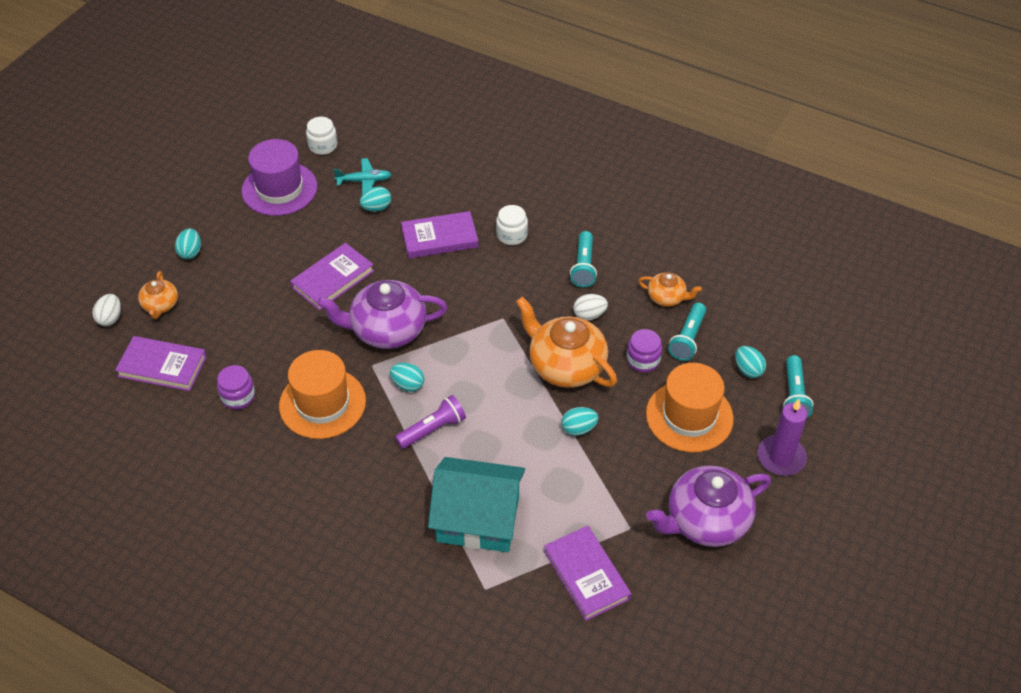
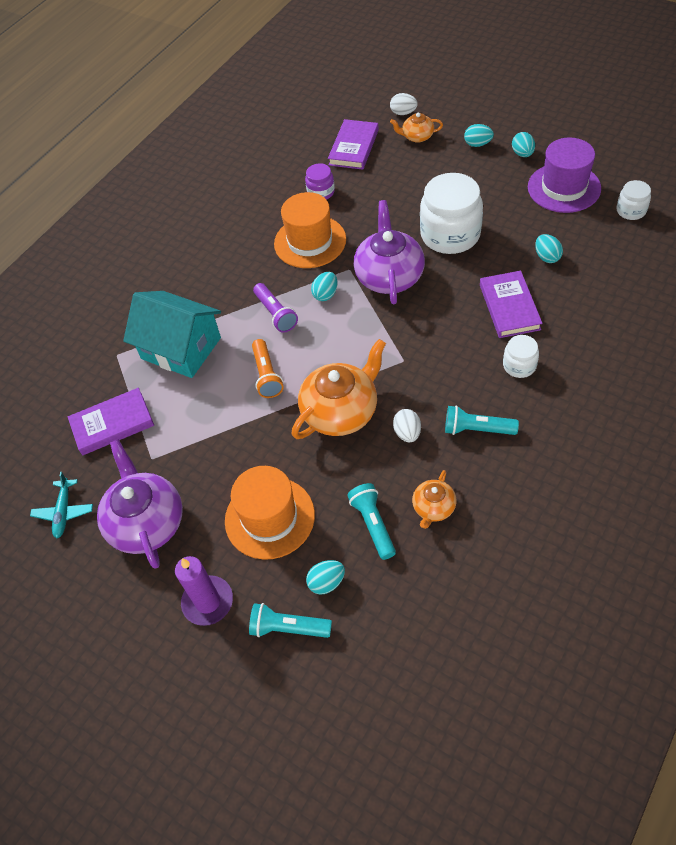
camera: 100 degrees right, 5 degrees up
(332, 279) = (450, 235): purple book -> white jar
(364, 181) = (584, 245): turquoise plane -> turquoise plane (64, 512)
(478, 519) = (181, 348): turquoise house -> turquoise house turned 75 degrees counterclockwise
(519, 431) = (267, 375): none -> orange flashlight
(578, 429) = (264, 421): turquoise egg -> turquoise egg (522, 154)
(643, 360) = (345, 479): purple jar -> none
(687, 339) = (373, 524): turquoise flashlight -> turquoise flashlight turned 45 degrees clockwise

